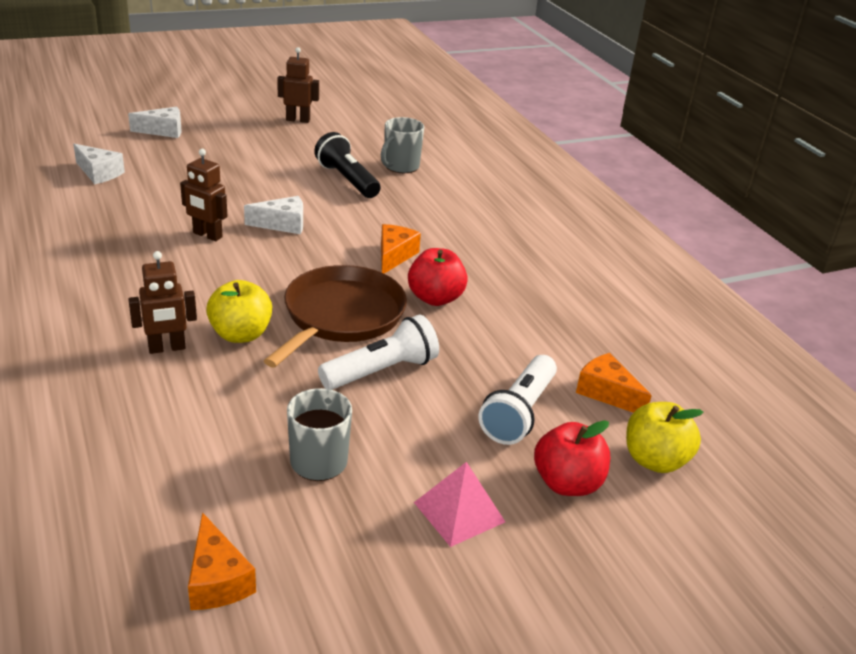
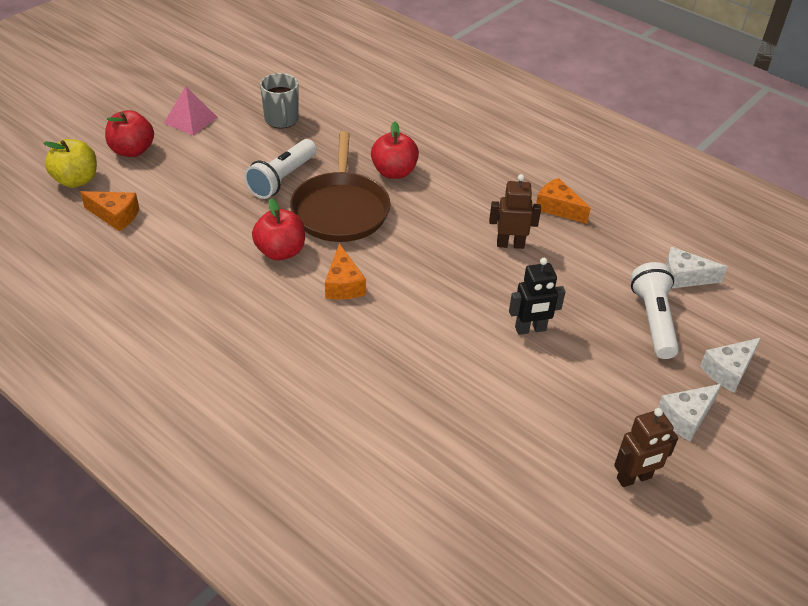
camera: 155 degrees right, 10 degrees up
(167, 348) = (427, 148): brown robot -> none
(217, 580) = (289, 66): orange cheese -> orange cheese (558, 208)
(240, 334) = (394, 172): yellow apple -> red apple
(269, 186) = (530, 329): none -> black robot
(282, 224) = (467, 282): white cheese -> white cheese (686, 417)
(347, 180) = (469, 376): black flashlight -> none
(400, 166) = (434, 432): grey mug -> none
(519, 413) = (175, 181): white flashlight -> white flashlight (653, 320)

